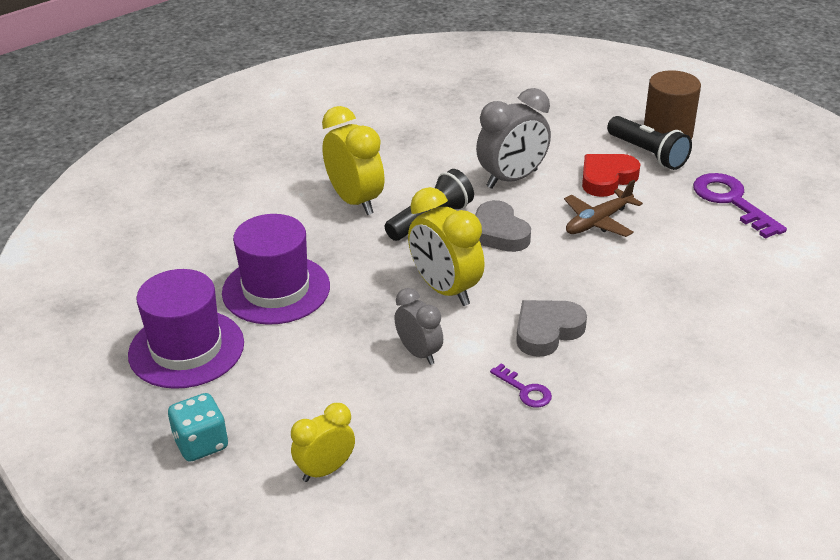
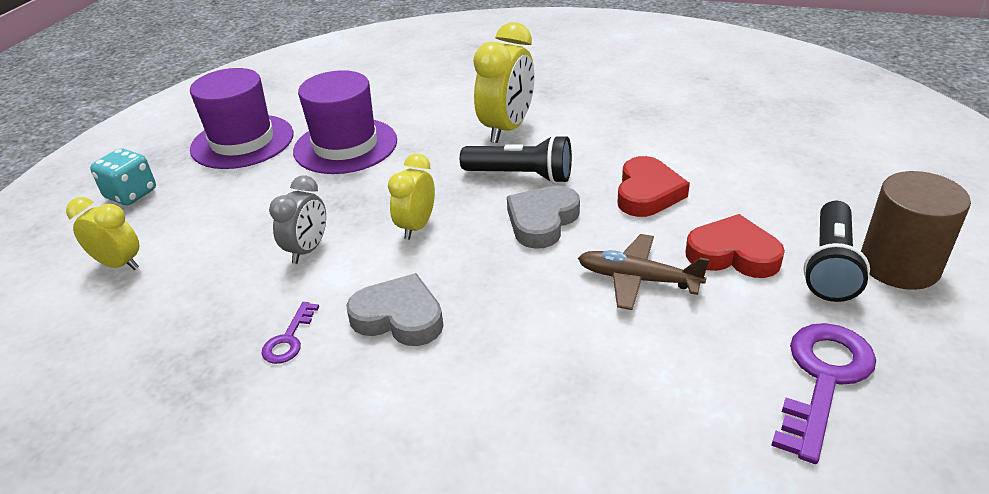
camera: 60 degrees right, 0 degrees up
(445, 290) = (416, 227): yellow clock -> yellow clock, size x0.62
(512, 179) = (647, 193): grey clock -> red heart

